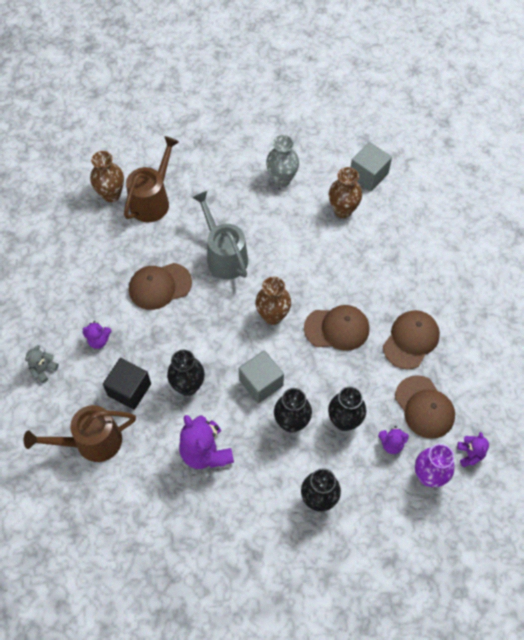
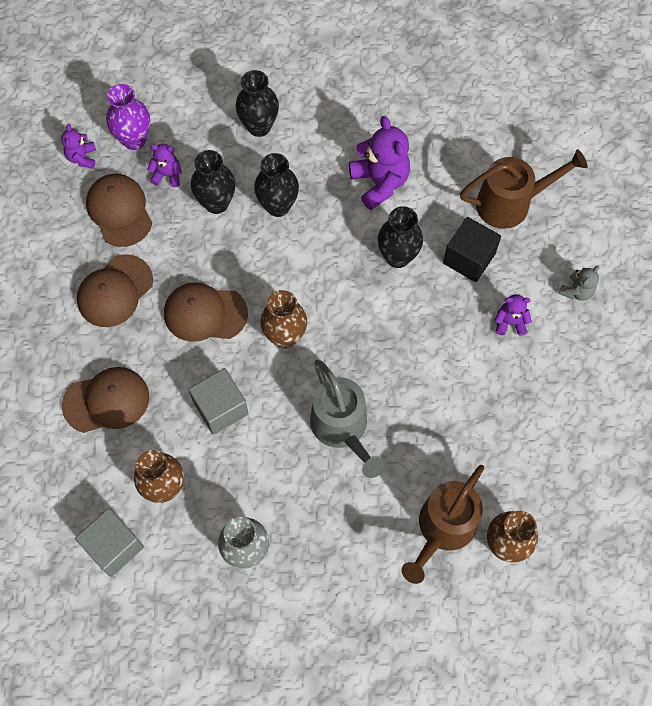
camera: 175 degrees left, 5 degrees up
(160, 286) = (432, 390): brown cap -> brown cap (106, 401)
(261, 383) = (309, 254): grey cube -> grey cube (220, 408)

